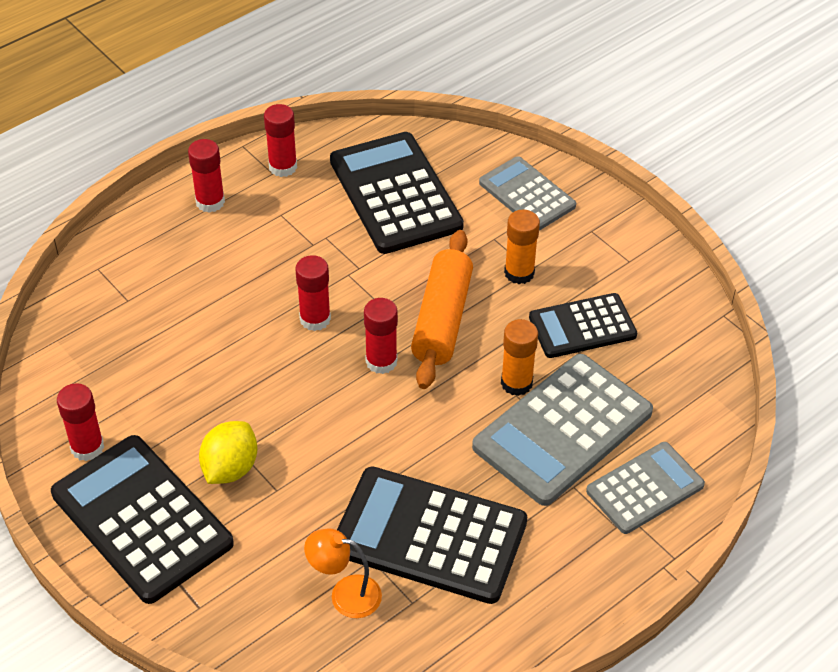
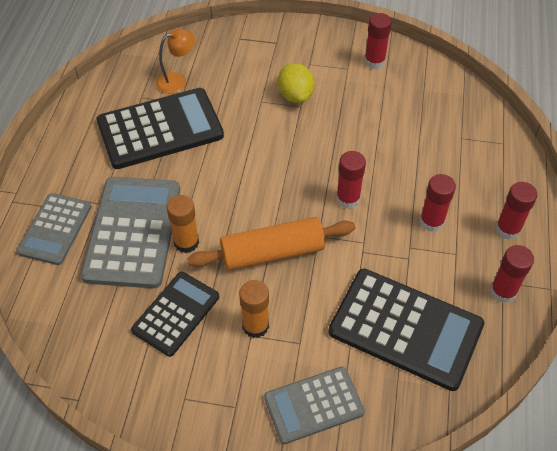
camera: 140 degrees right, 5 degrees up
(142, 519) = (308, 51): black calculator -> none
(381, 361) = (281, 200): red glue stick -> red glue stick (431, 222)
(442, 320) = (272, 253): orange rolling pin -> orange rolling pin turned 75 degrees counterclockwise
(527, 194) = (313, 405): grey calculator -> grey calculator turned 150 degrees clockwise

